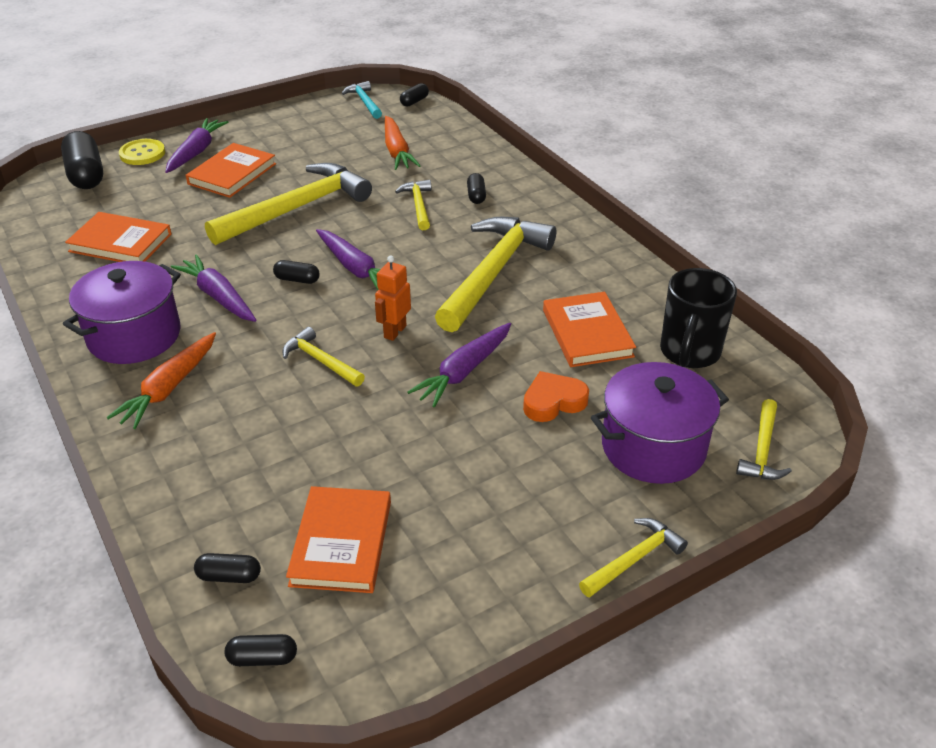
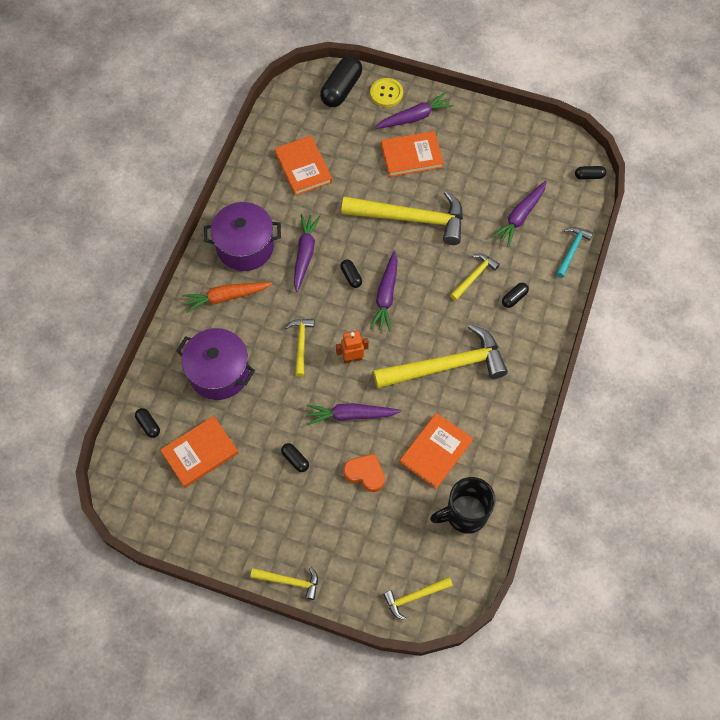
camera: 50 degrees right, 25 degrees up
(262, 658) = (123, 473): black capsule -> black capsule (295, 459)
(364, 102) = (559, 149): turquoise hammer -> turquoise hammer (572, 250)
(397, 151) = (520, 216): orange carrot -> purple carrot
(653, 447) = (372, 543): purple pot -> purple pot (219, 373)

